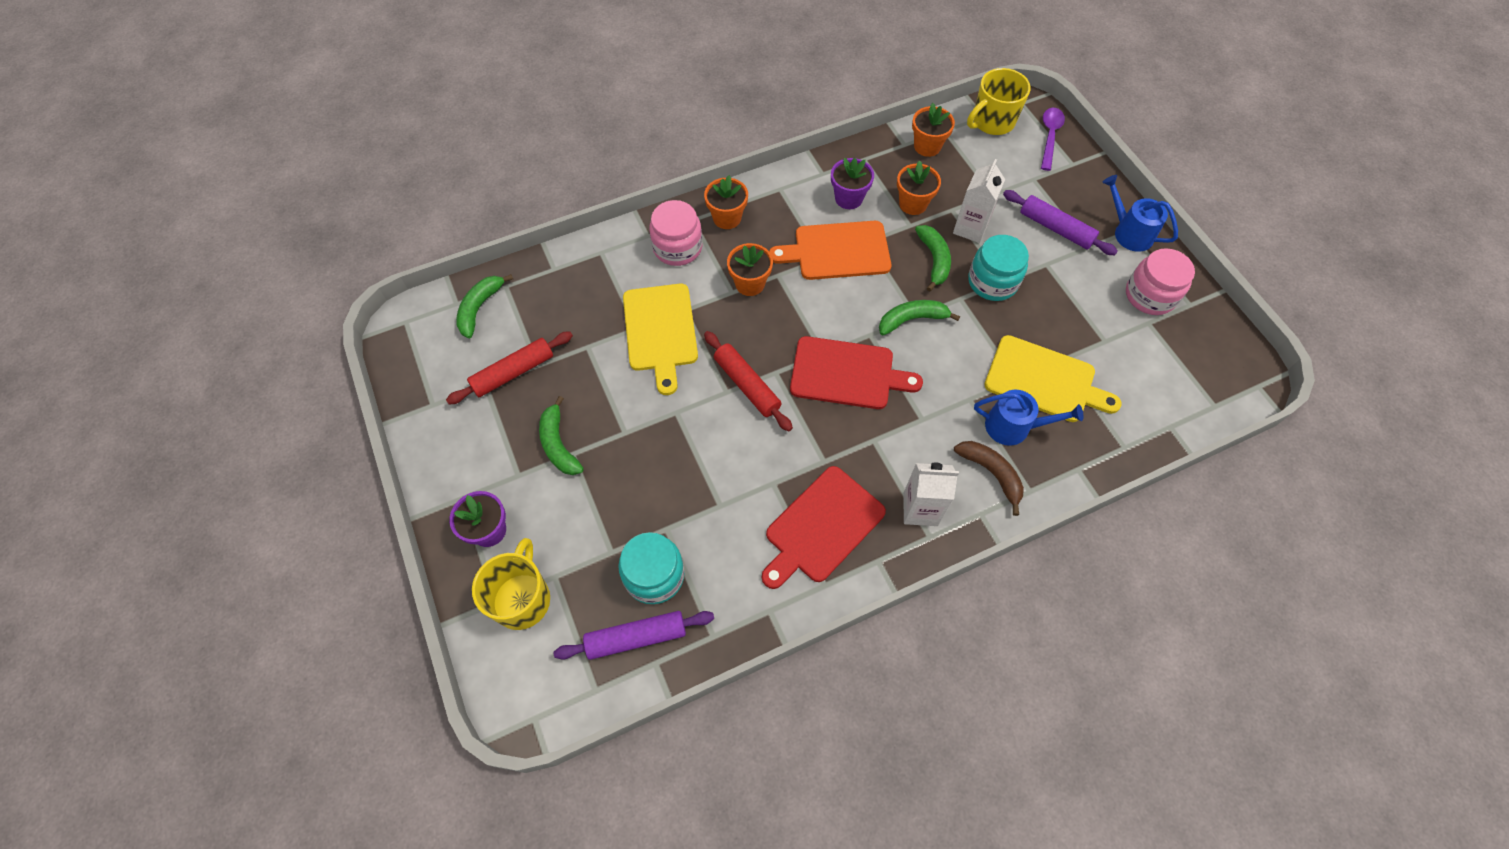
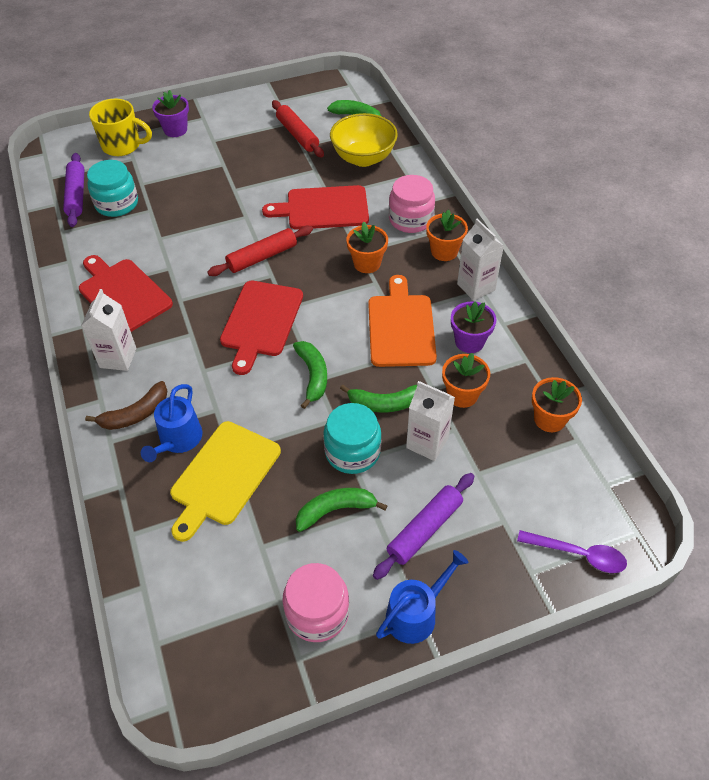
camera: 95 degrees right, 10 degrees down
(559, 444) = (232, 158): green banana -> green banana (335, 510)
(566, 297) = (363, 158): none -> yellow bowl
(660, 331) = (323, 208): yellow cutting board -> red cutting board
(776, 193) = (476, 287): none -> white carton
(992, 122) = (597, 492): yellow mug -> none

